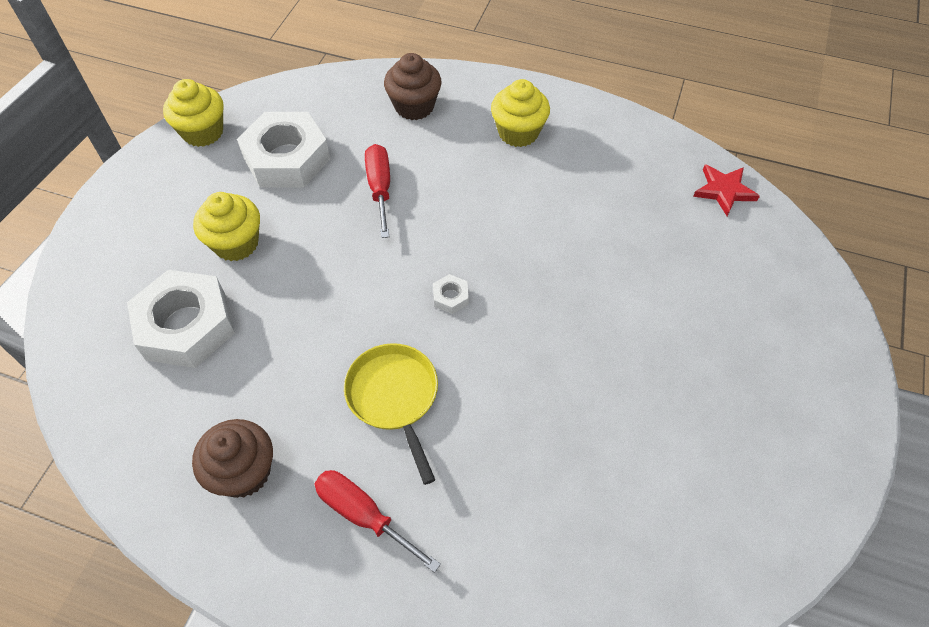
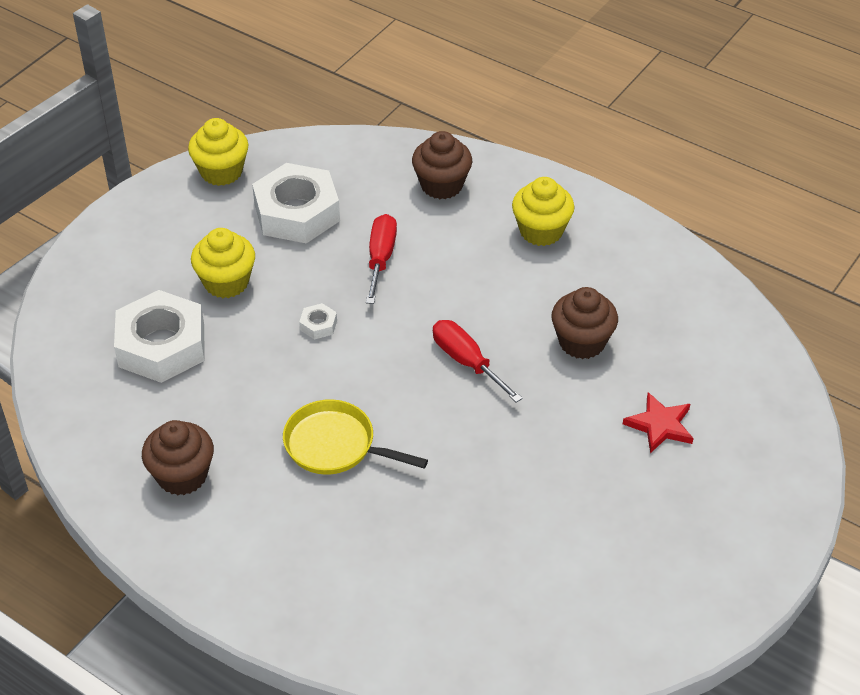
camera: 15 degrees right, 10 degrees down
(363, 515) = (278, 532): red screwdriver -> red screwdriver (466, 362)
(394, 397) = (335, 445): yellow pan -> yellow pan turned 60 degrees counterclockwise
(450, 297) = (417, 371): white nut -> white nut (318, 325)
(593, 233) = (582, 342): none -> brown cupcake
(724, 191) = (736, 329): red star -> red star (660, 425)

